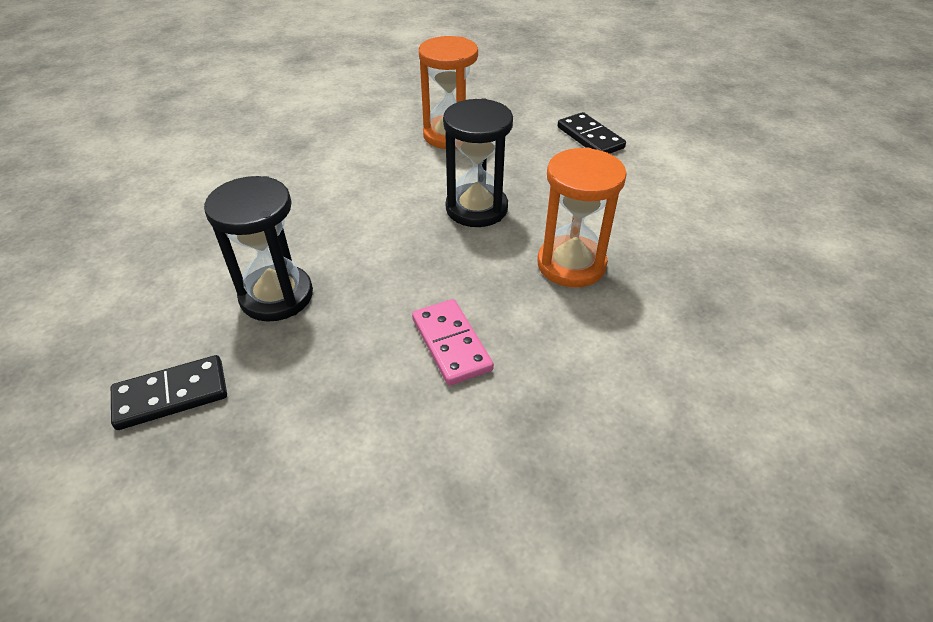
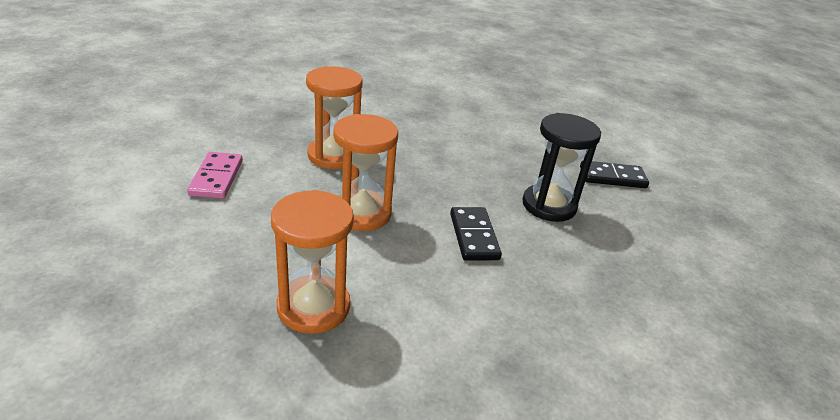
camera: 160 degrees left, 10 degrees down
(451, 344) = (444, 147): pink domino -> pink domino (217, 178)
(476, 208) = (362, 213): black hourglass -> orange hourglass
(590, 137) = (170, 242): black domino -> black domino (473, 236)

